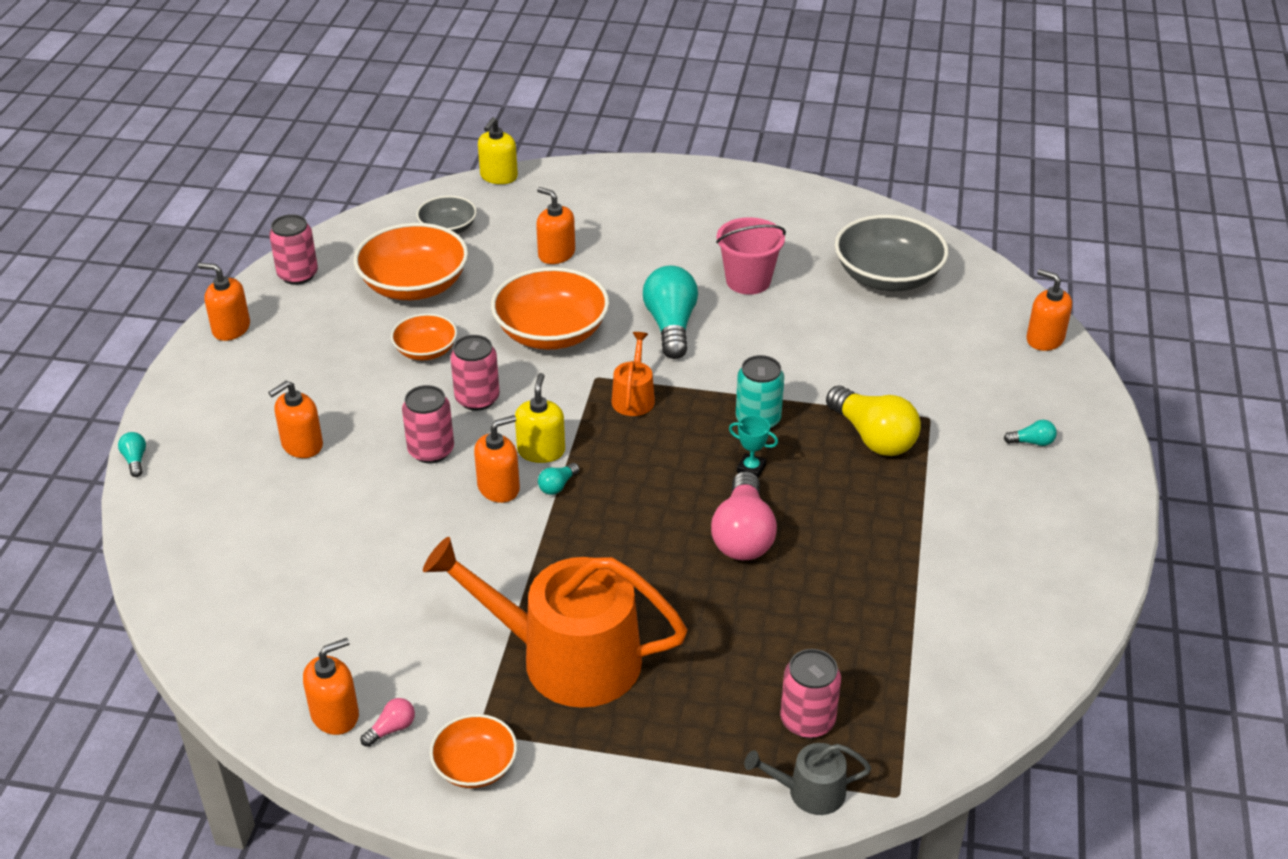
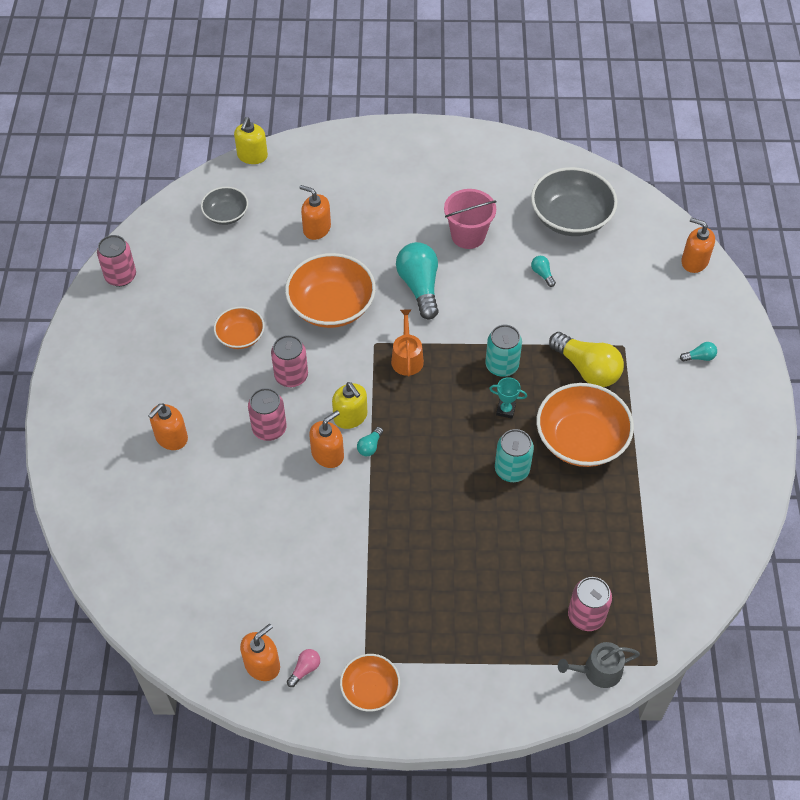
camera: 10 degrees left, 15 degrees up
(135, 460) = (49, 470): turquoise light bulb -> turquoise light bulb (542, 274)
(231, 328) = (84, 336): orange soap dispenser -> none
(414, 285) = (215, 274): orange bowl -> orange bowl (581, 439)
(541, 451) = (350, 417): yellow soap dispenser -> yellow soap dispenser turned 150 degrees clockwise
(566, 658) = (411, 592): orange watering can -> none
(743, 535) = (512, 469): pink light bulb -> turquoise can

